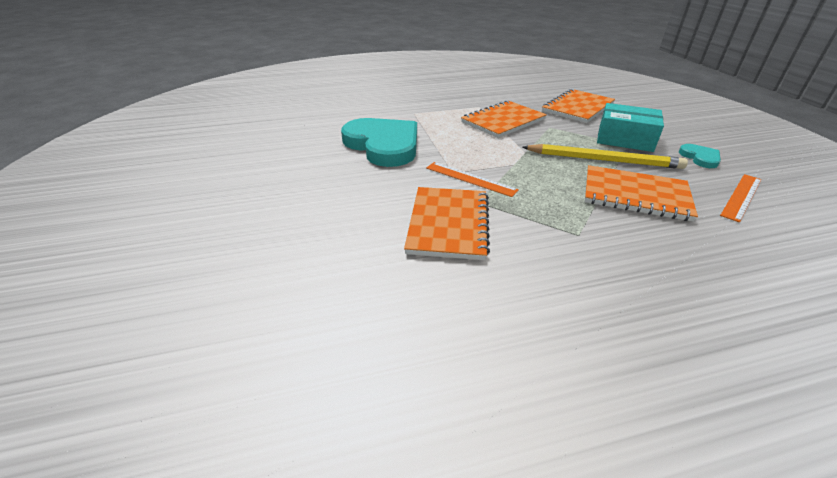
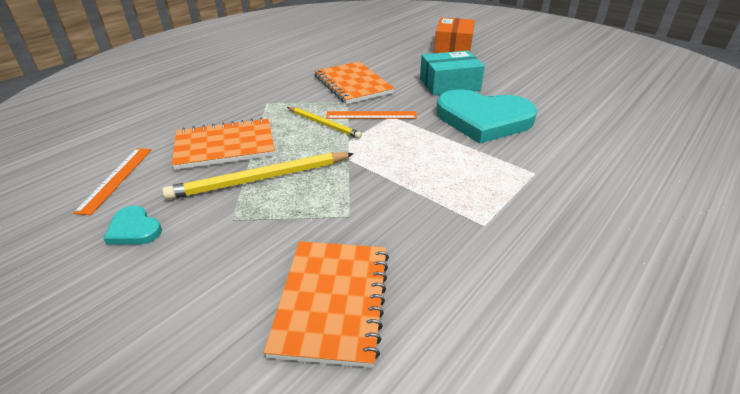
camera: 145 degrees right, 0 degrees up
(219, 241) = (453, 47): none -> orange box
(503, 121) = (417, 203): orange notebook -> none
(524, 185) = (324, 124): none -> yellow pencil
(625, 139) = (236, 231): turquoise box -> turquoise box (449, 84)

